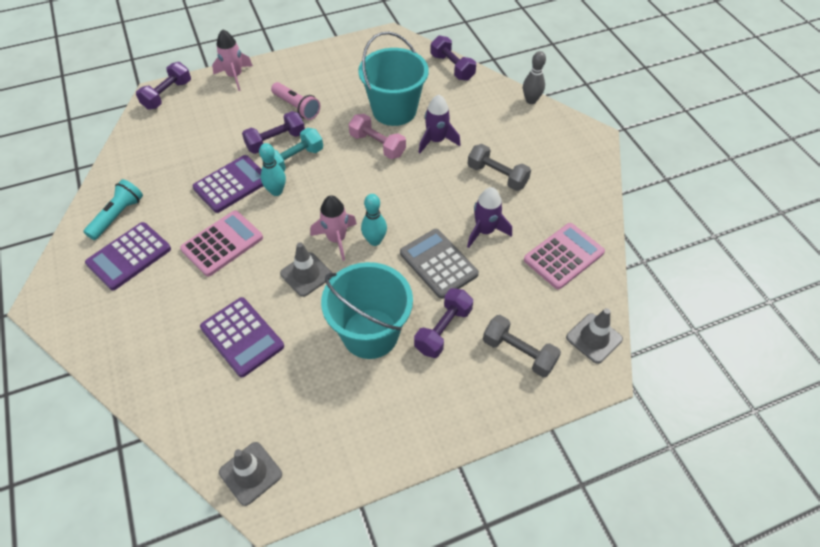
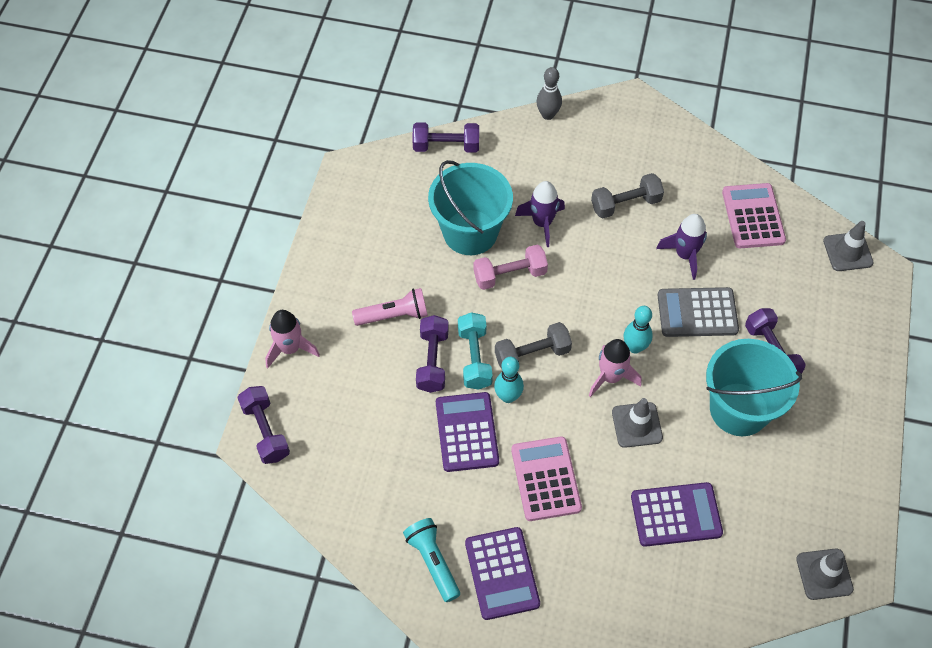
camera: 55 degrees left, 5 degrees up
(518, 353) = (828, 312): grey dumbbell -> grey dumbbell (532, 355)

